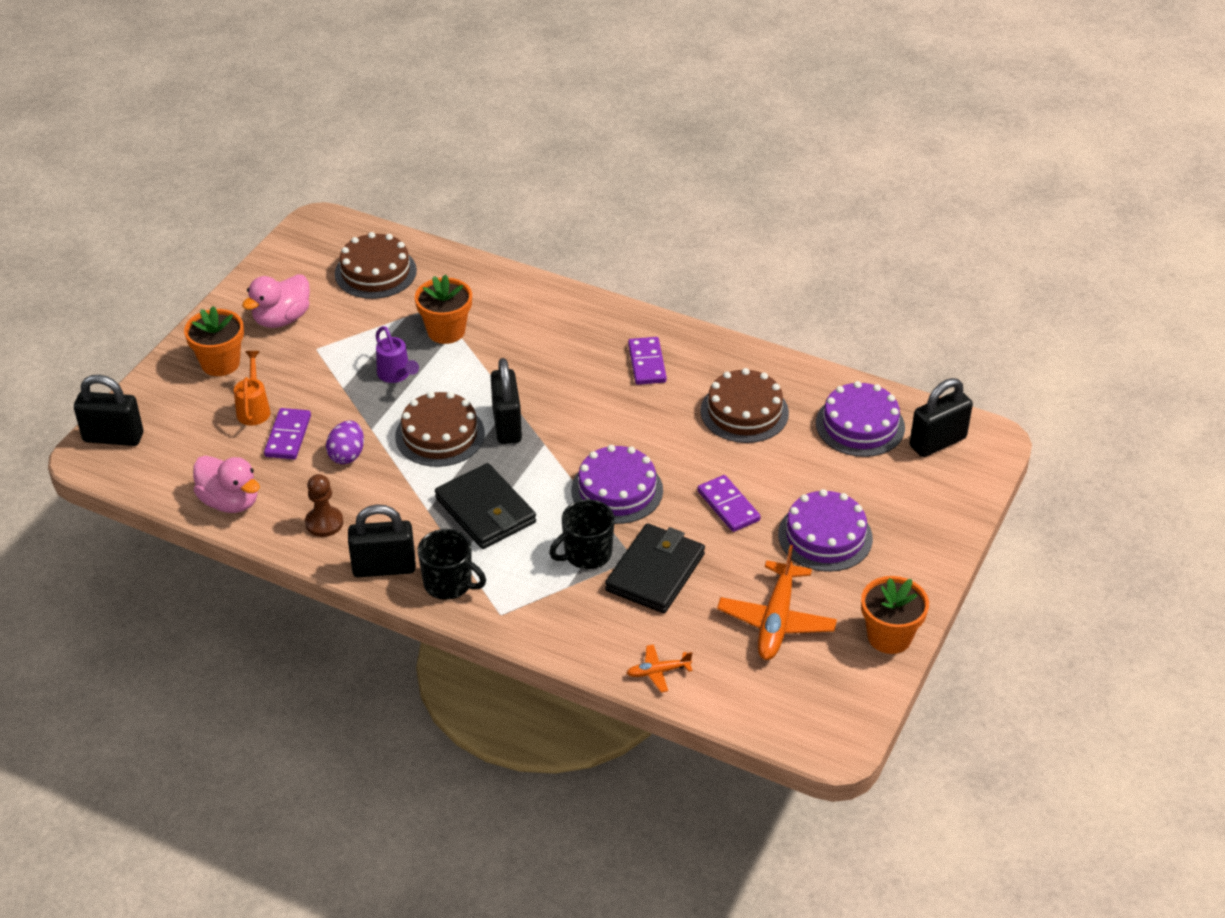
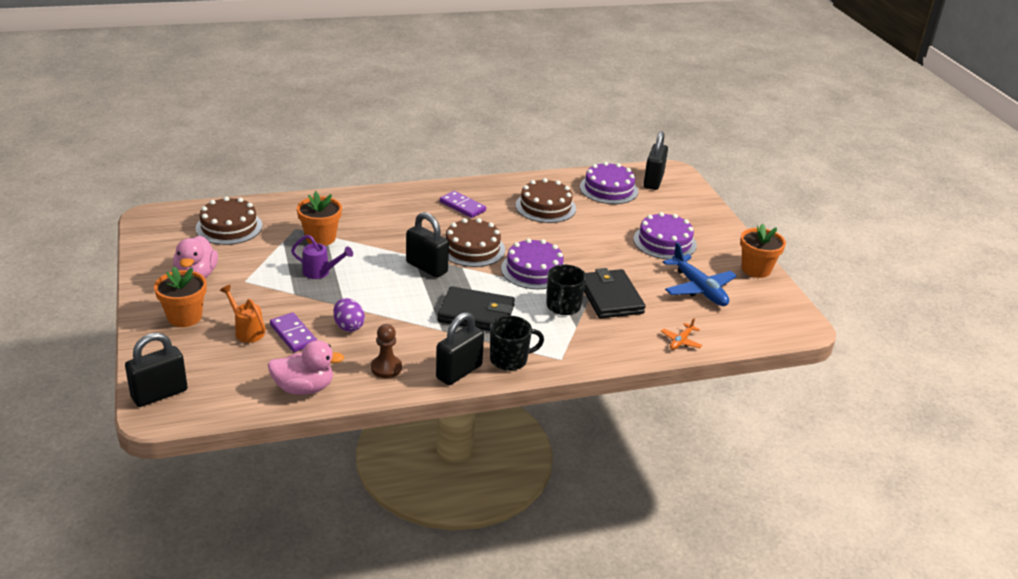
camera: 45 degrees left, 10 degrees down
(440, 435) = (393, 290): brown cake -> brown cake (472, 248)
(728, 506) = (600, 250): purple domino -> none
(776, 620) = (698, 288): orange plane -> blue plane

